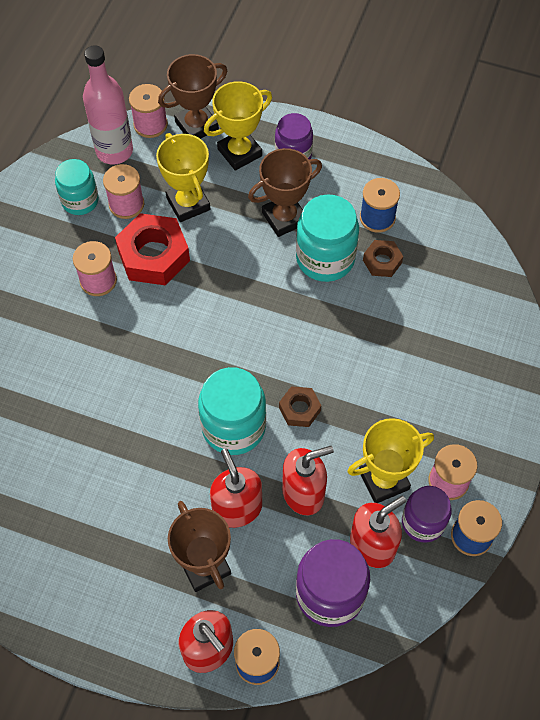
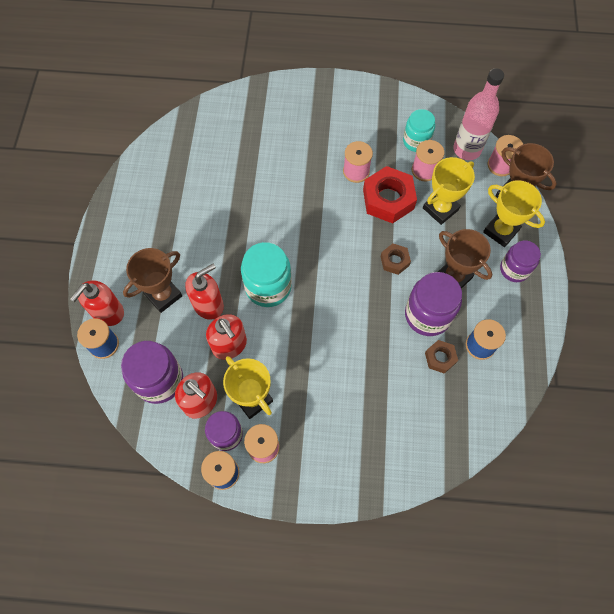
camera: 75 degrees right, 5 degrees up
(299, 409) = (294, 327): brown nut -> brown nut (394, 261)
(325, 258) = (427, 315): turquoise jar -> purple jar

